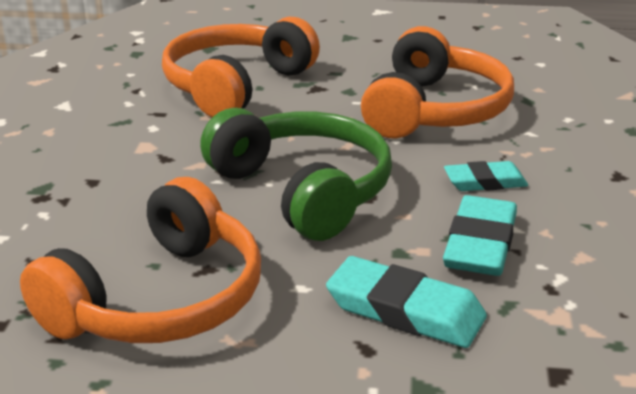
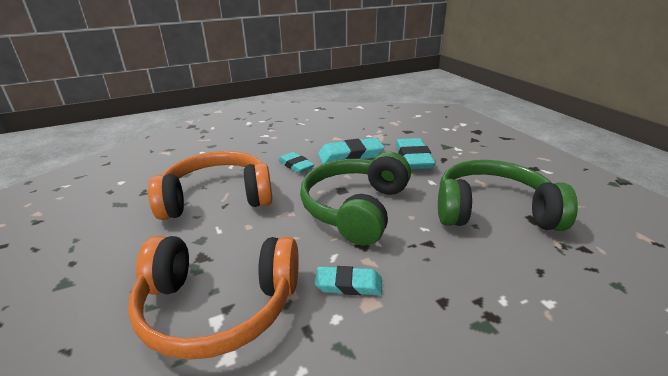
camera: 120 degrees left, 0 degrees up
(159, 299) = (493, 211): orange headphones -> green headphones
(180, 144) = (348, 284): none -> turquoise eraser

